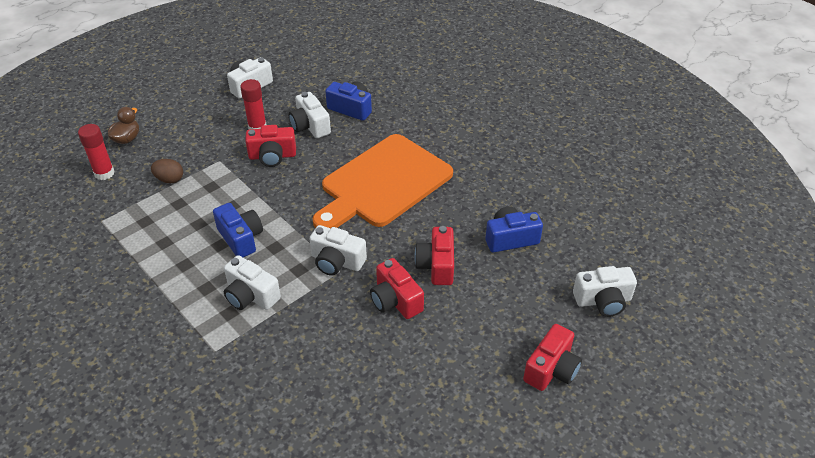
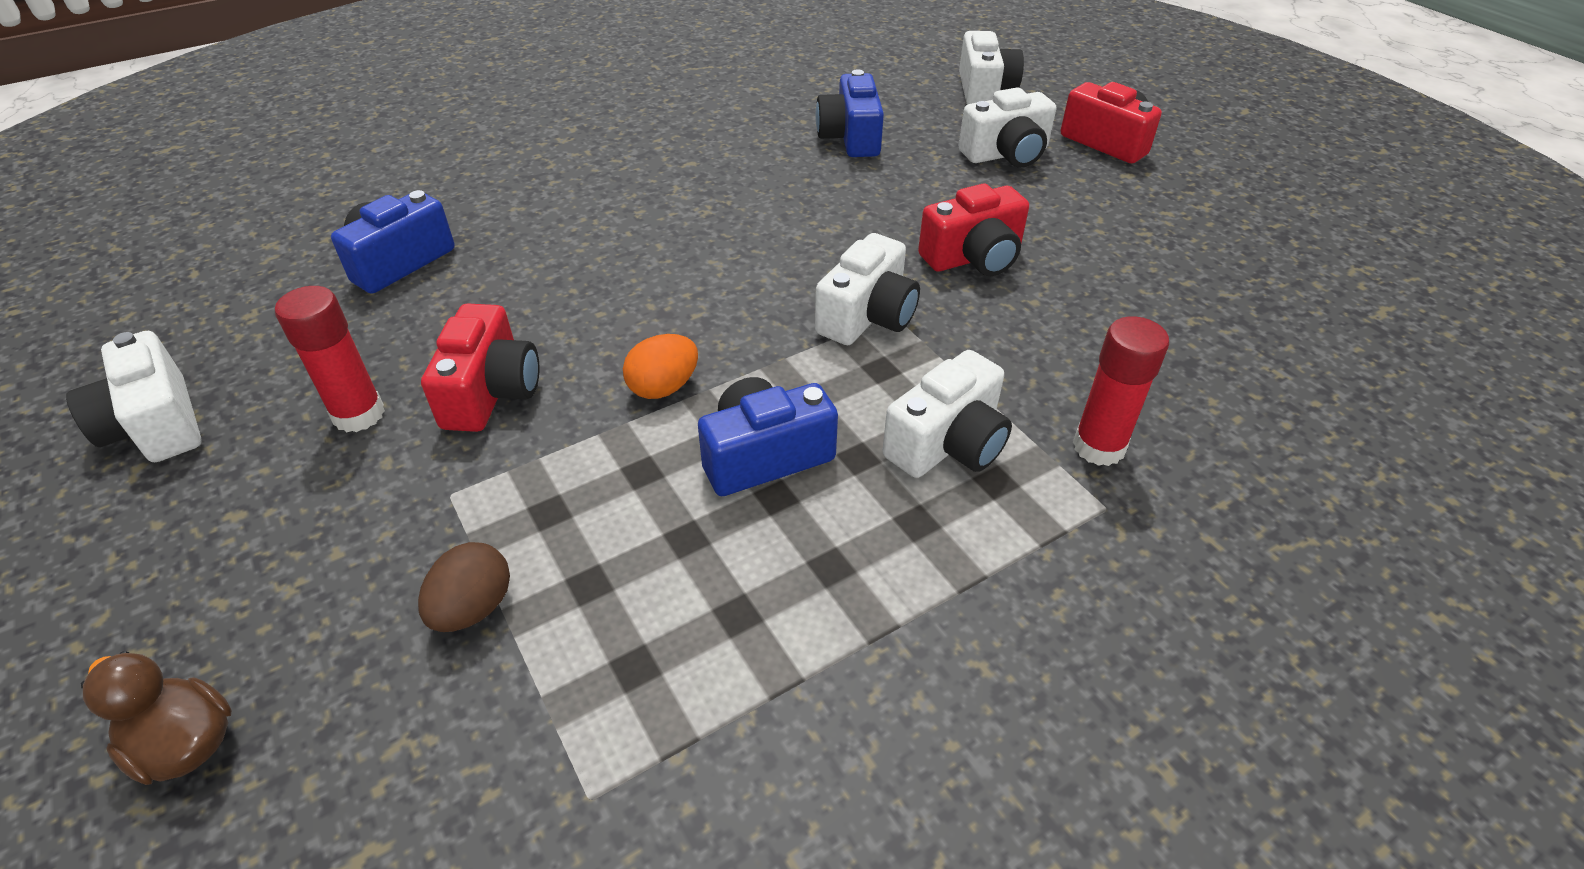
camera: 80 degrees left, 0 degrees up
(104, 173) = (341, 808): red glue stick -> red glue stick (1098, 447)
(279, 202) = (663, 387): none -> orange egg
(310, 126) = (417, 325): white camera -> white camera (1006, 154)
(383, 183) = (665, 243): orange cutting board -> none
(436, 265) = (897, 208): red camera -> none

